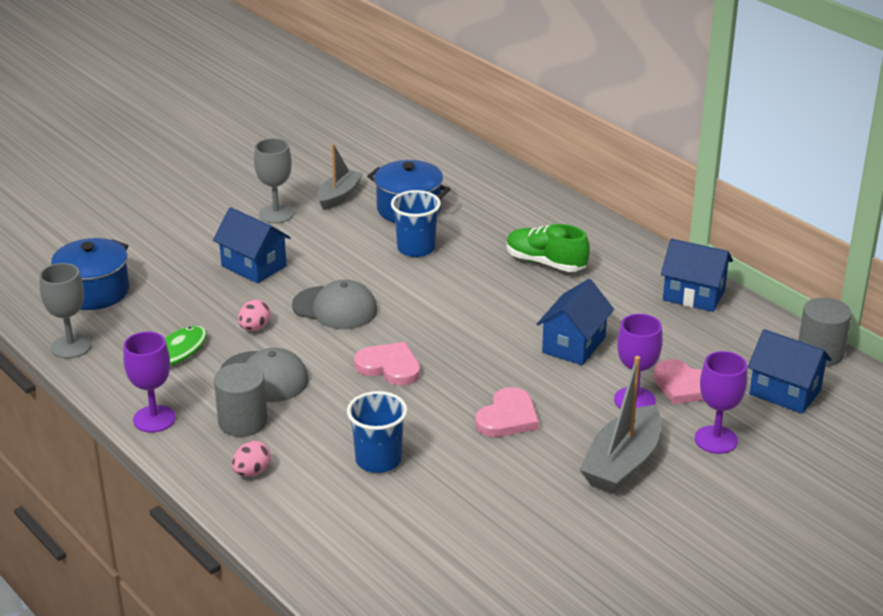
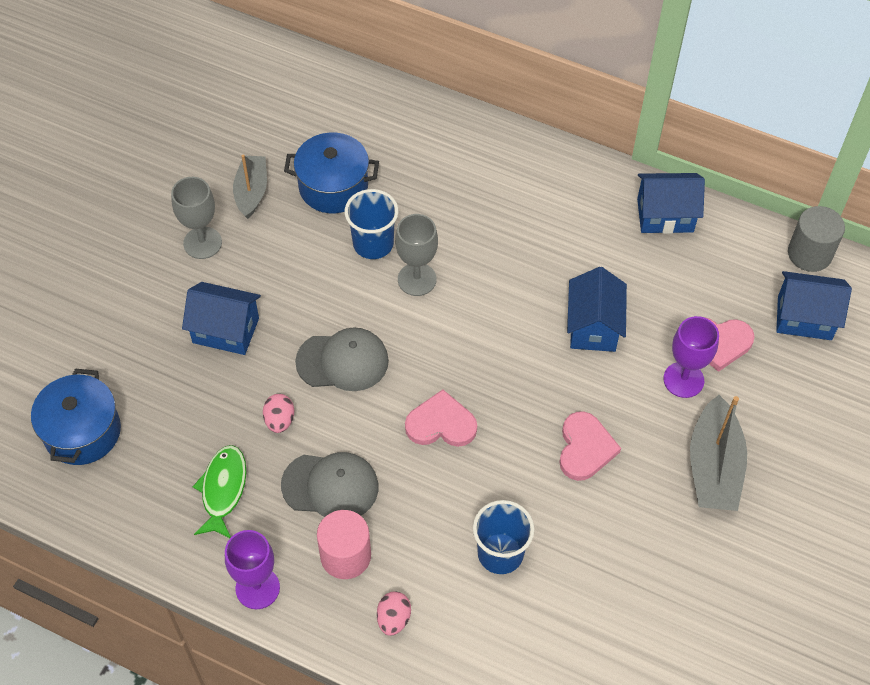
camera: 25 degrees left, 25 degrees up
(71, 346) = (109, 521): grey goblet -> grey goblet (417, 279)
(243, 422) = (345, 556): grey cylinder -> pink cylinder
(545, 263) = (508, 219): green shoe -> none
(716, 440) = (776, 403): purple goblet -> none

